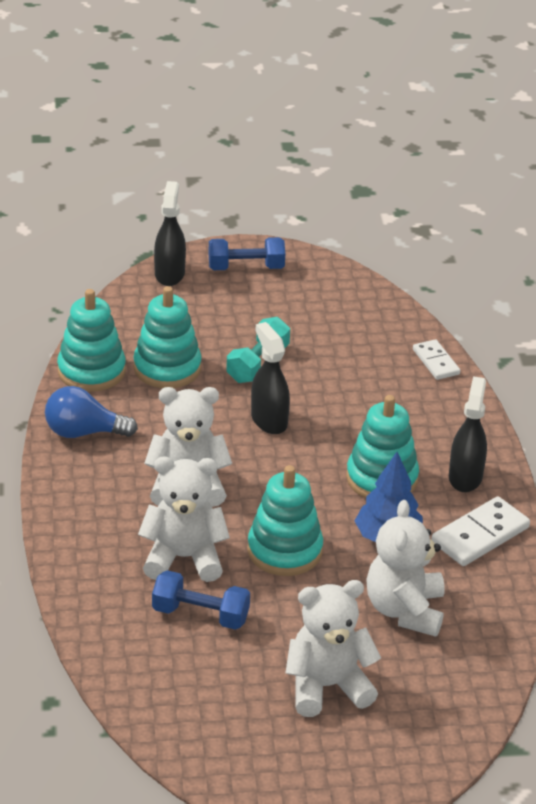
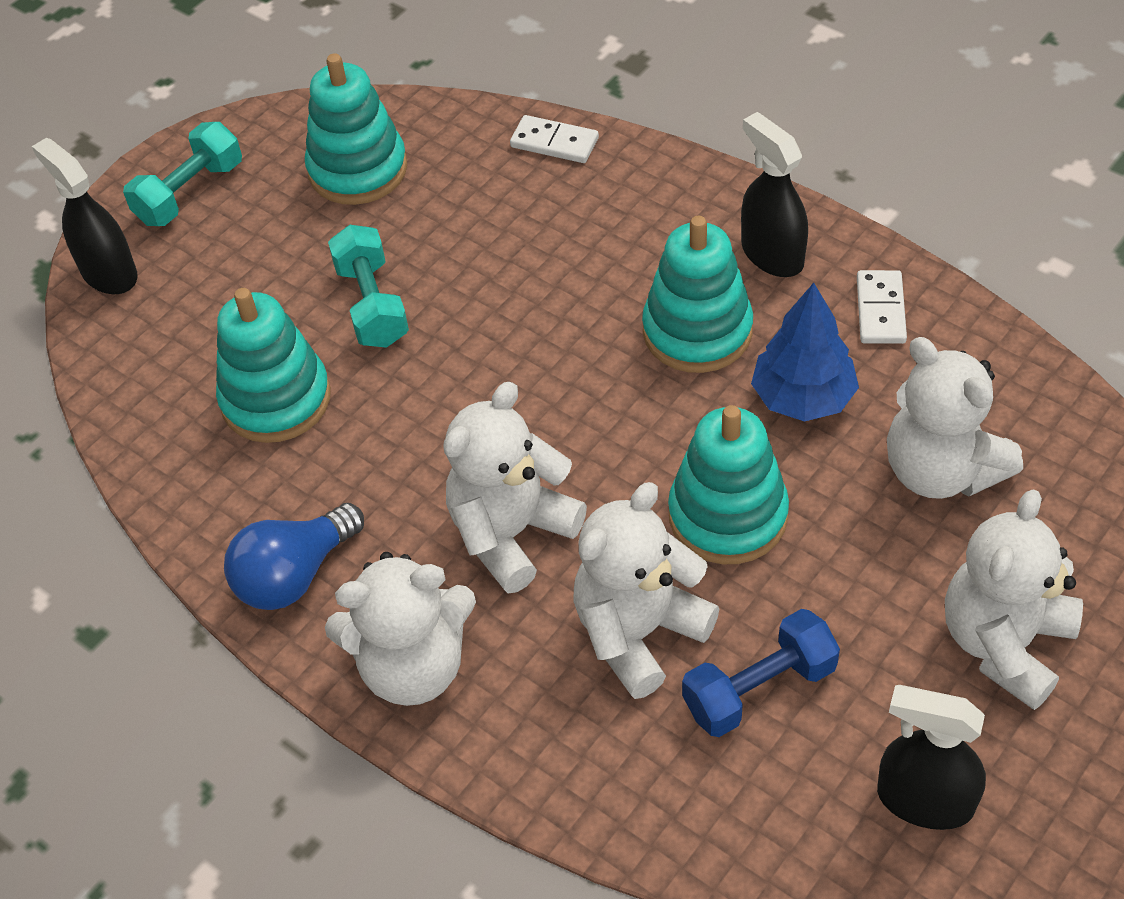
camera: 40 degrees left, 15 degrees up
(81, 497) = (413, 666): none -> white teddy bear
(91, 371) = (189, 483): turquoise stacking toy -> turquoise stacking toy (358, 169)
(246, 268) = (190, 193): blue dumbbell -> turquoise dumbbell
(269, 420) = (483, 365): black spray bottle -> black spray bottle (924, 800)
(480, 535) = (880, 310): white domino -> white domino, size x0.64

